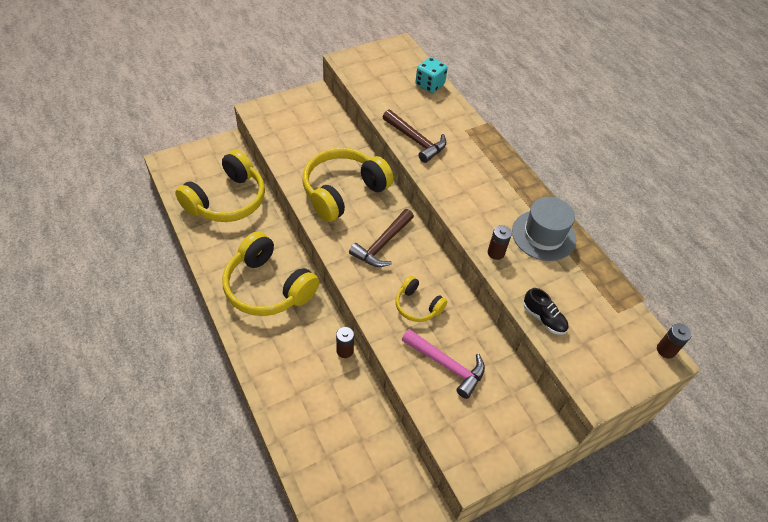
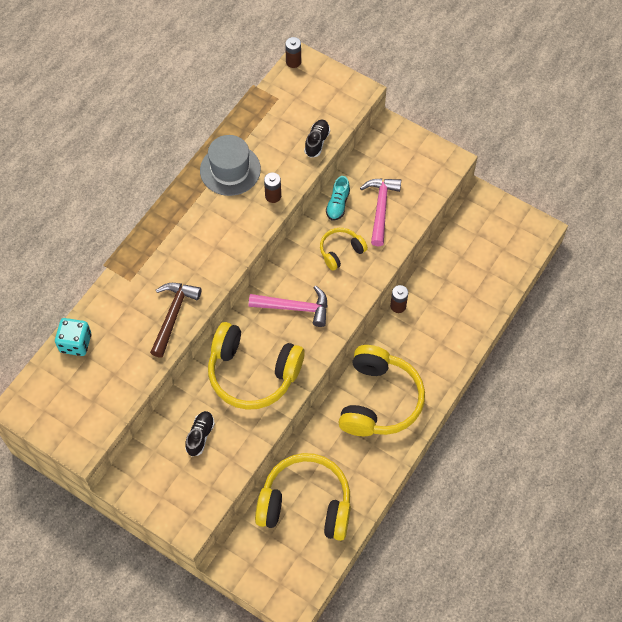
camera: 115 degrees left, 10 degrees up
(316, 142) = (200, 436): none -> black shoe
(382, 244) = (295, 308): brown hammer -> pink hammer
(417, 306) = (341, 251): yellow headphones -> yellow headphones turned 135 degrees counterclockwise
(472, 330) = (338, 204): none -> turquoise shoe

